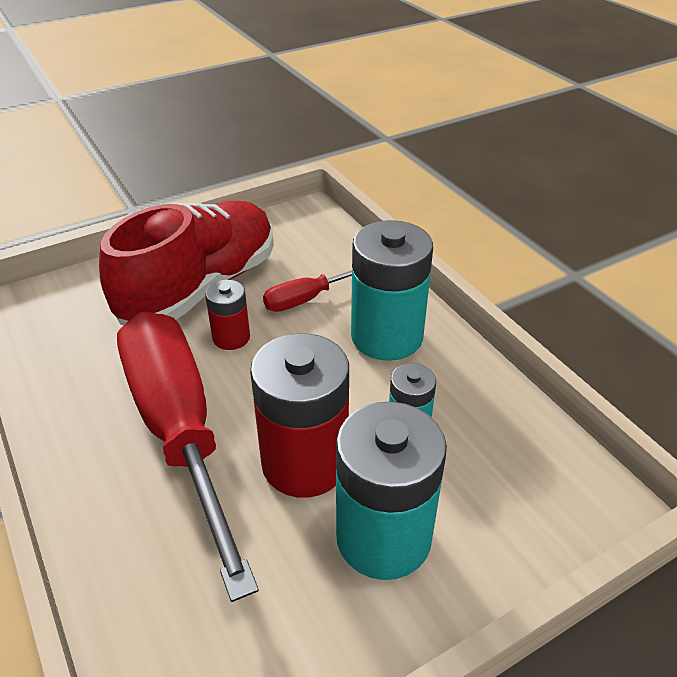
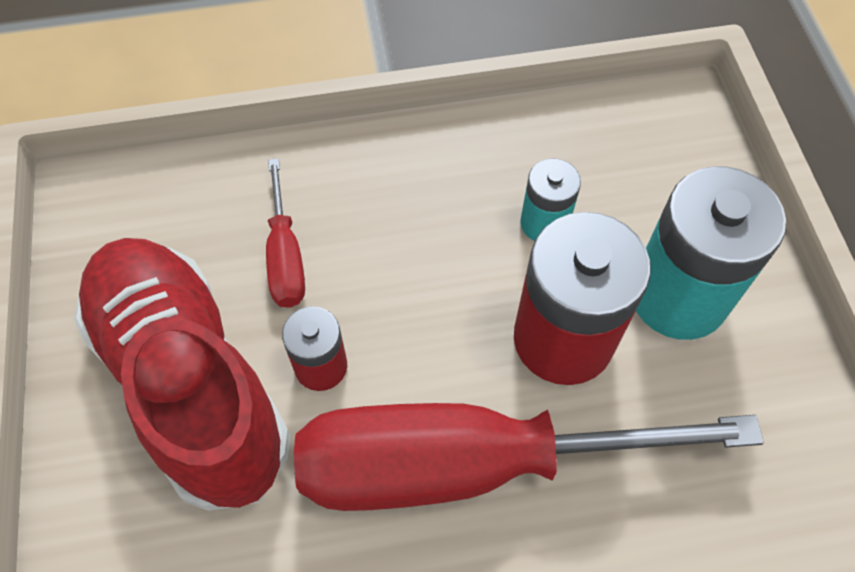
camera: 70 degrees left, 20 degrees up
(386, 336) = (397, 193): turquoise battery -> none

